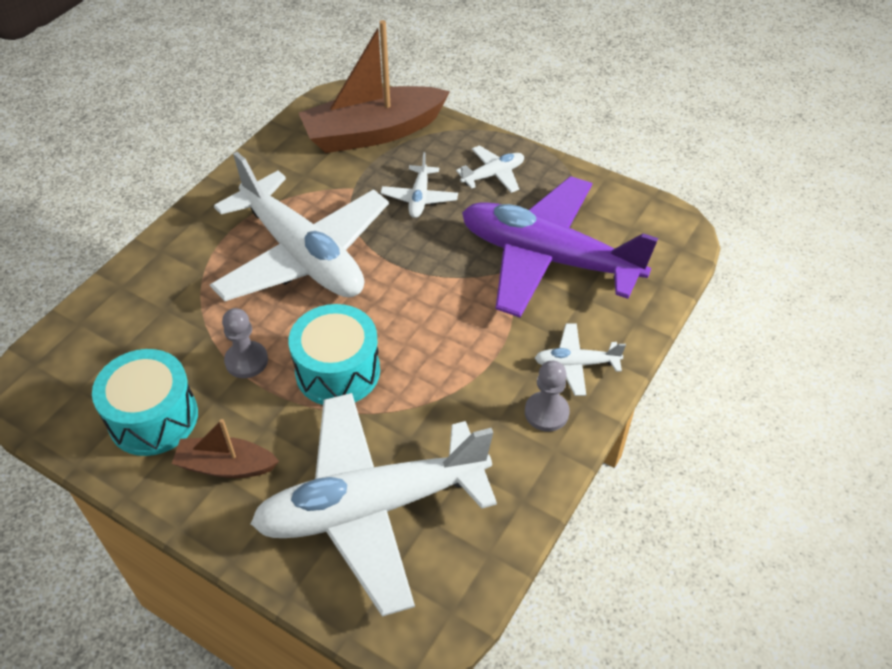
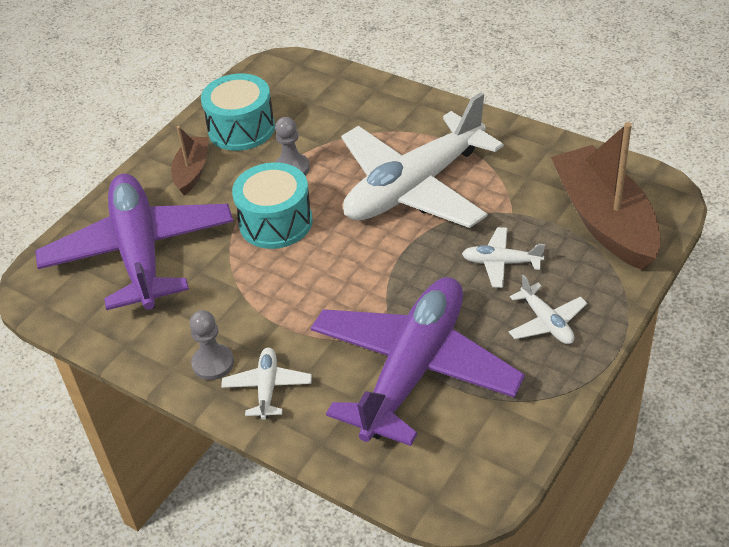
camera: 95 degrees right, 5 degrees down
(372, 507) = (140, 253): white plane -> purple plane

